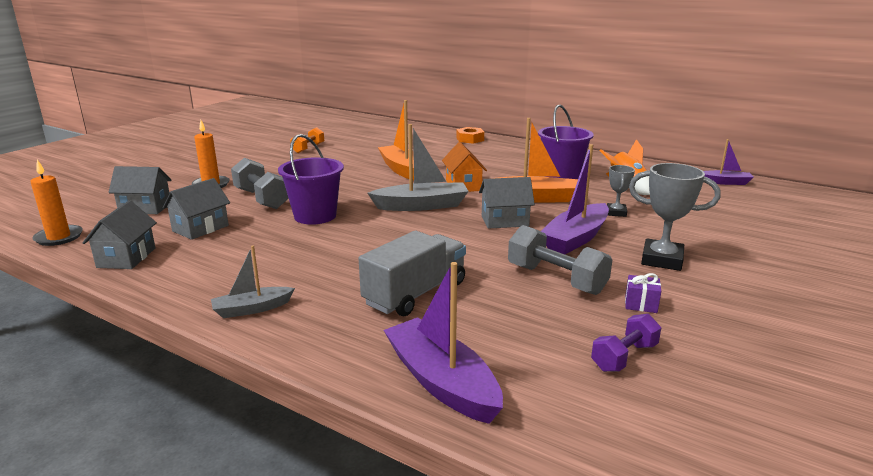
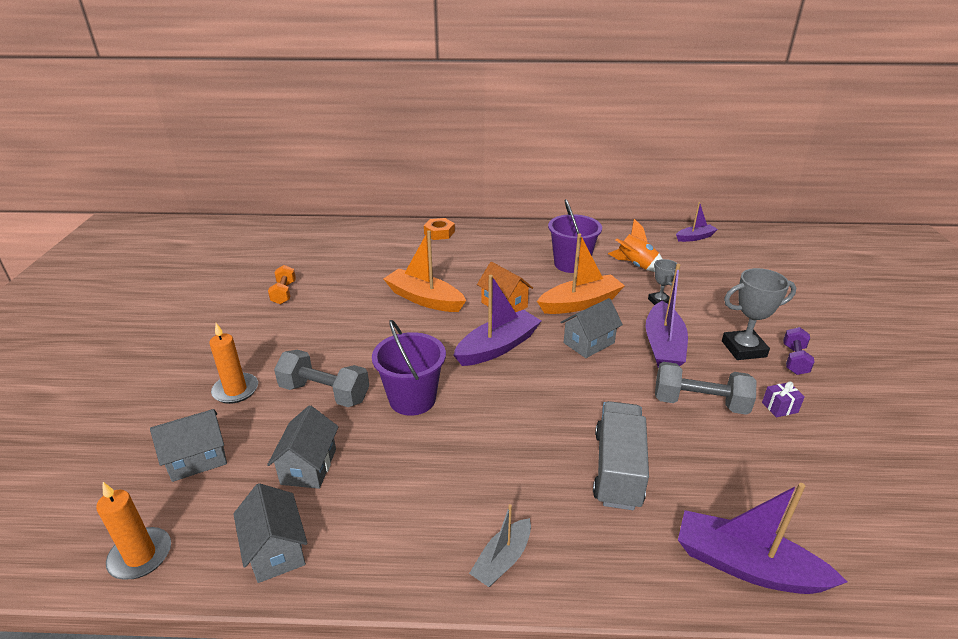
camera: 30 degrees left, 10 degrees up
(421, 206) = (498, 347): grey boat -> purple boat
(624, 357) = (825, 472): purple dumbbell -> purple dumbbell (794, 360)

